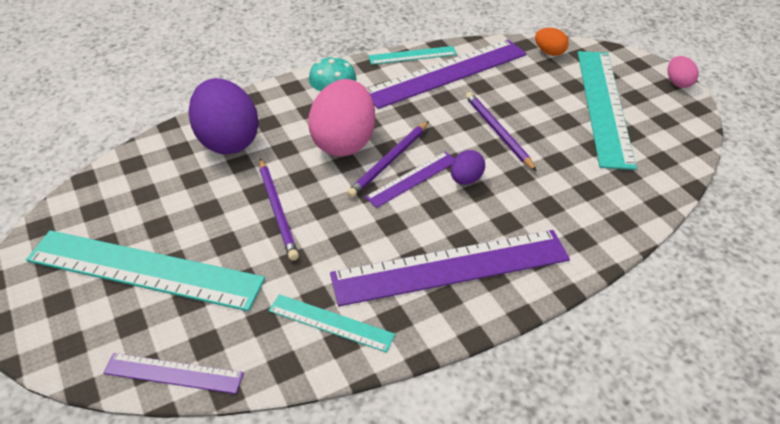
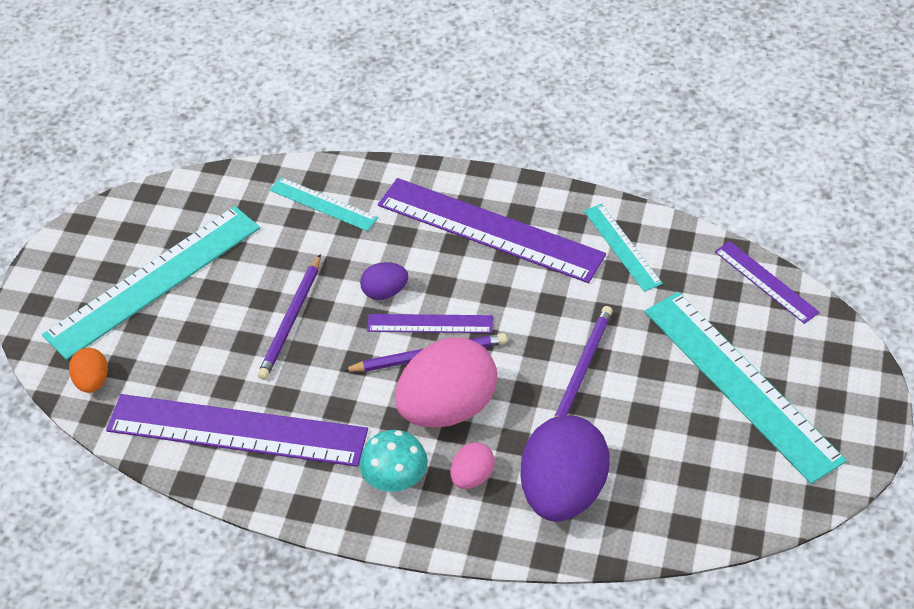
camera: 135 degrees left, 5 degrees up
(412, 55) = (237, 486): turquoise ruler -> turquoise ruler (323, 204)
(678, 83) = (45, 257): pink egg -> pink egg (472, 477)

